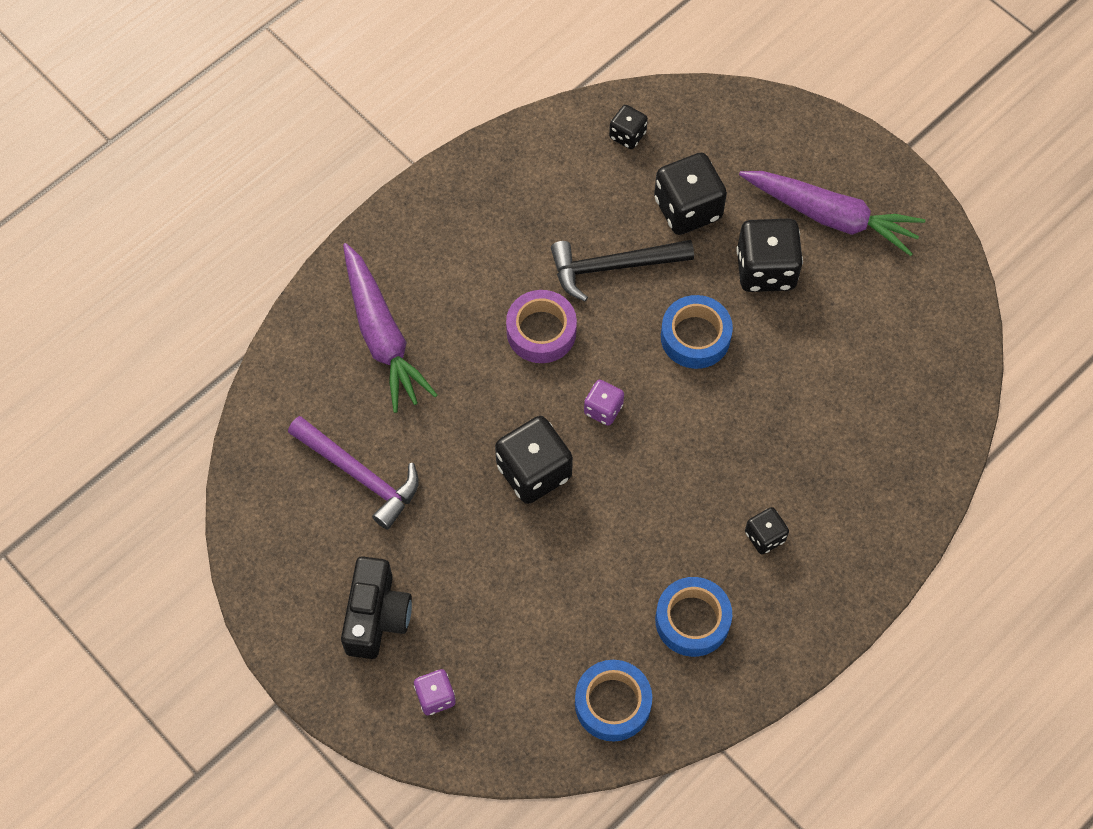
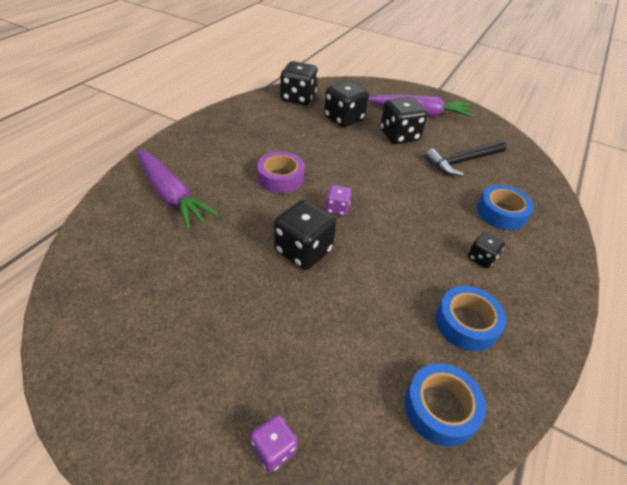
camera: 20 degrees left, 20 degrees down
(360, 475) = (166, 278): purple hammer -> none
(377, 616) = (198, 385): black camera -> none
(613, 267) = (313, 145): black hammer -> black hammer (462, 161)
(627, 135) = (298, 98): black dice -> black dice, size x1.85
(695, 337) = (376, 167): blue tape -> blue tape (501, 213)

